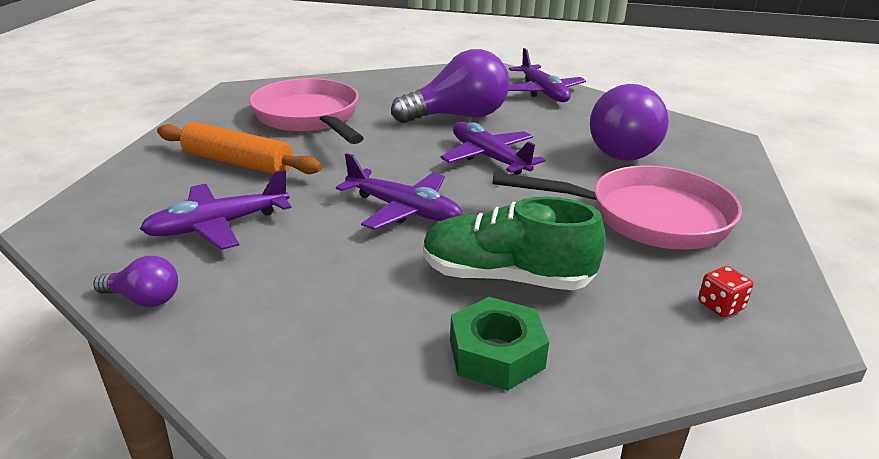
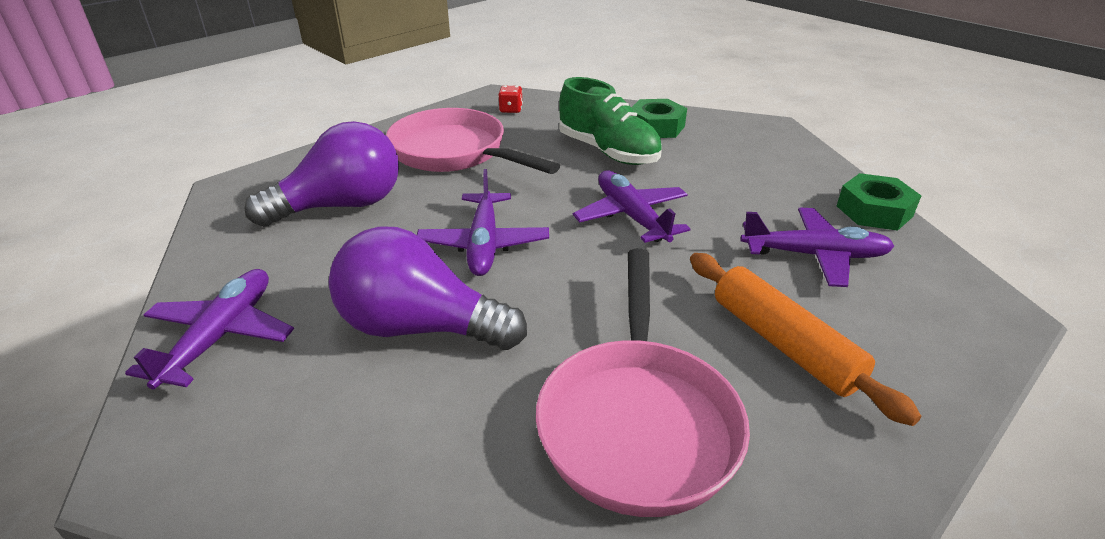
camera: 145 degrees left, 5 degrees up
(144, 299) = (874, 211): purple light bulb -> green nut

